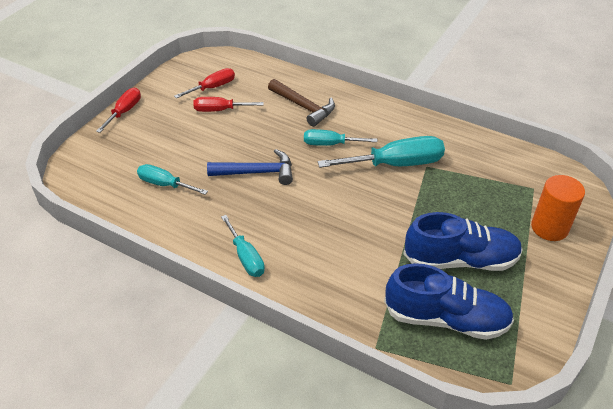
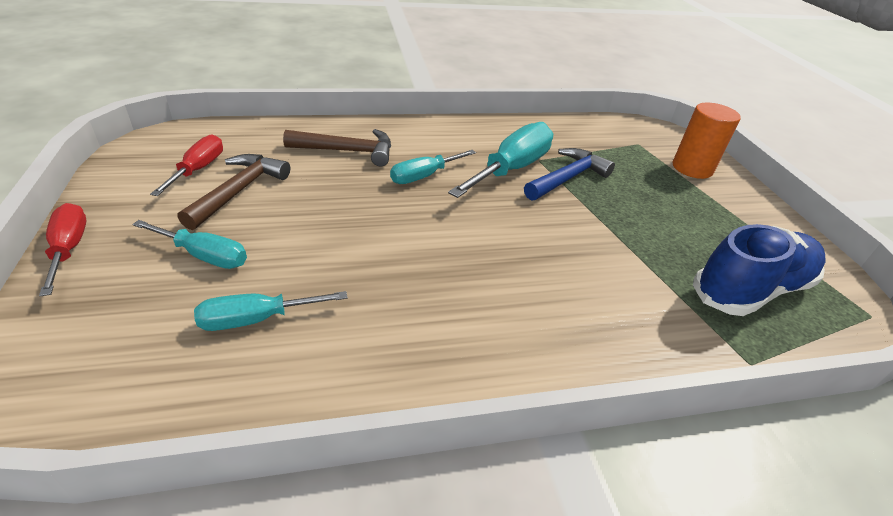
camera: 45 degrees left, 5 degrees down
(220, 110) = (239, 191): red screwdriver -> brown hammer
(246, 257) = (491, 352): turquoise screwdriver -> turquoise screwdriver (204, 256)
(257, 172) = (377, 240): blue hammer -> blue hammer (567, 178)
(460, 260) = (680, 228): blue shoe -> none

